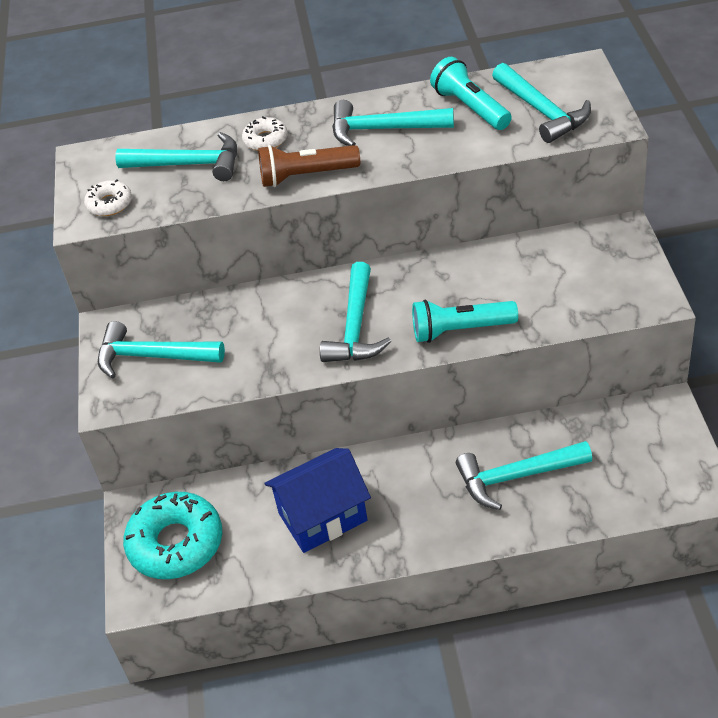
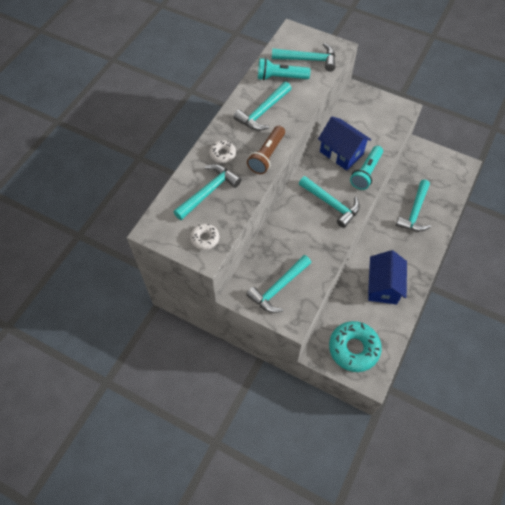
camera: 60 degrees left, 15 degrees up
(469, 283) = (341, 153): none -> blue house

